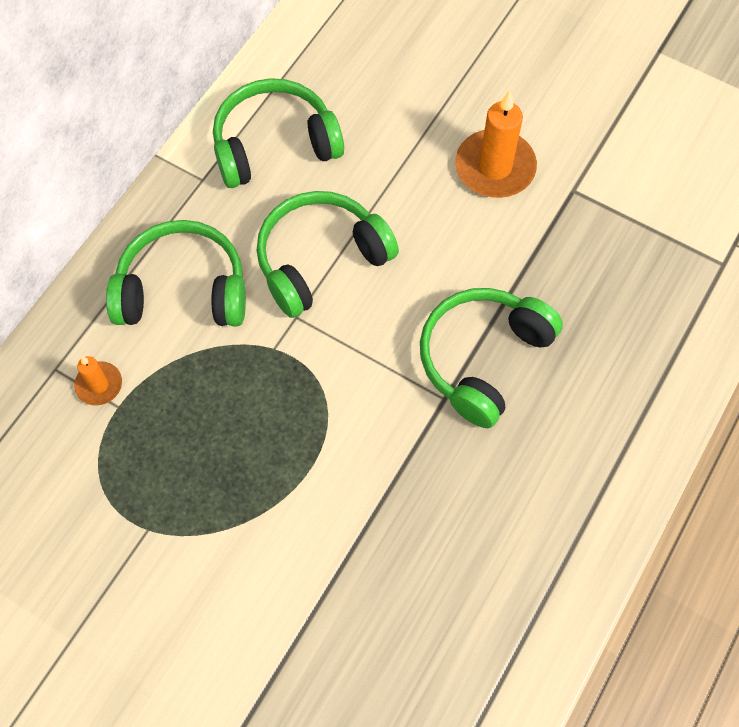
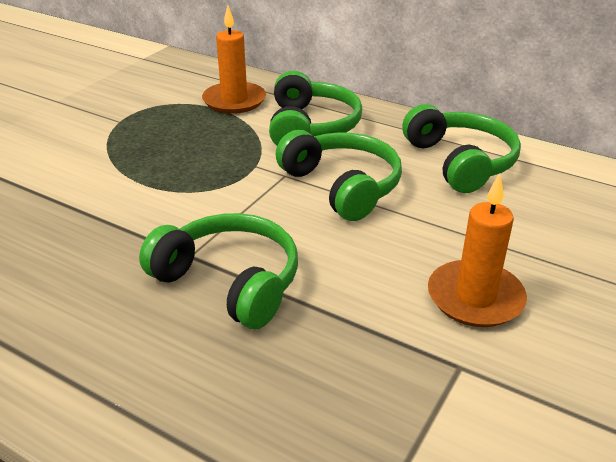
camera: 90 degrees right, 30 degrees down
(99, 385) = (234, 101): orange candle -> orange candle, size x1.87

